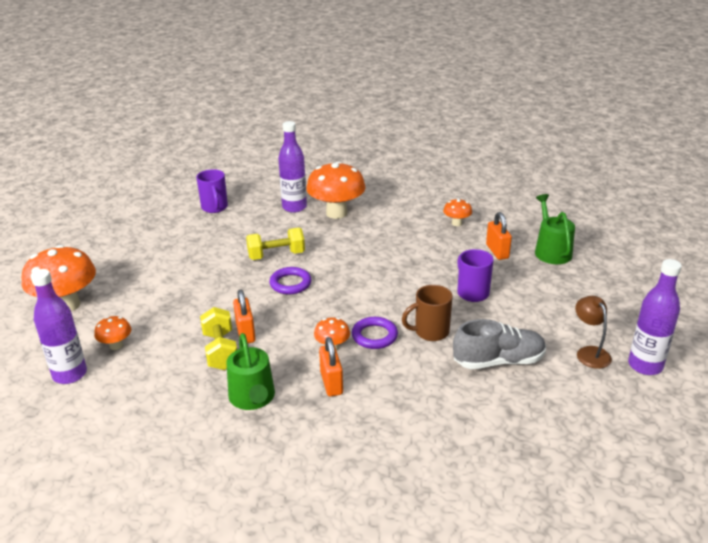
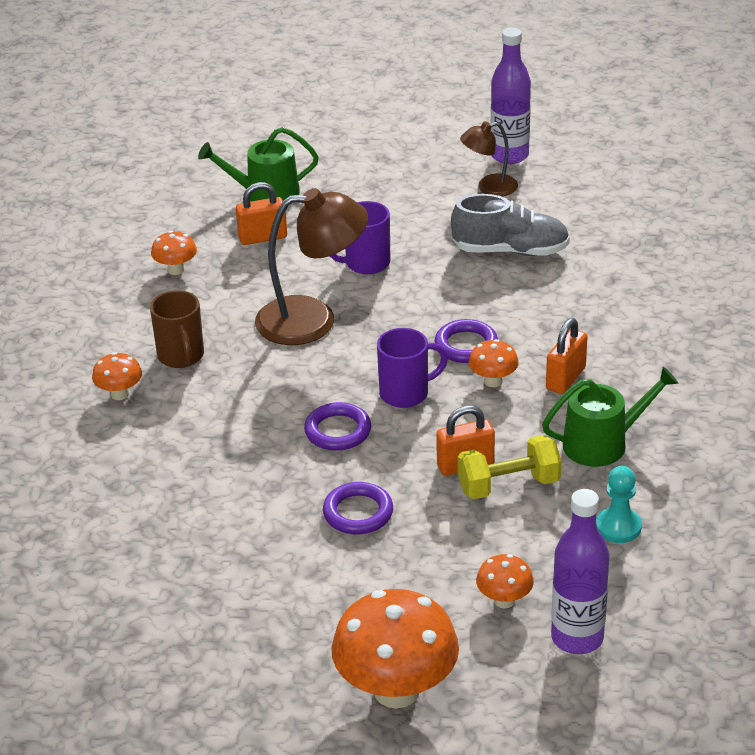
camera: 90 degrees left, 5 degrees up
(162, 400) = (618, 527): none -> turquoise pawn
(214, 291) = (358, 513): none -> purple ring
(215, 208) = (69, 551): purple mug -> purple mug (406, 393)
(276, 255) = (253, 453): yellow dumbbell -> none
(294, 207) = (88, 445): purple bottle -> none
(331, 383) = (565, 378): orange padlock -> orange padlock turned 45 degrees counterclockwise
(336, 213) = (120, 394): orange mushroom -> orange mushroom, size x0.48
(405, 272) = (313, 320): none -> brown lamp
(430, 332) = (455, 300): brown mug -> brown mug (181, 356)
(498, 361) = (510, 250): grey shoe -> grey shoe turned 105 degrees clockwise

